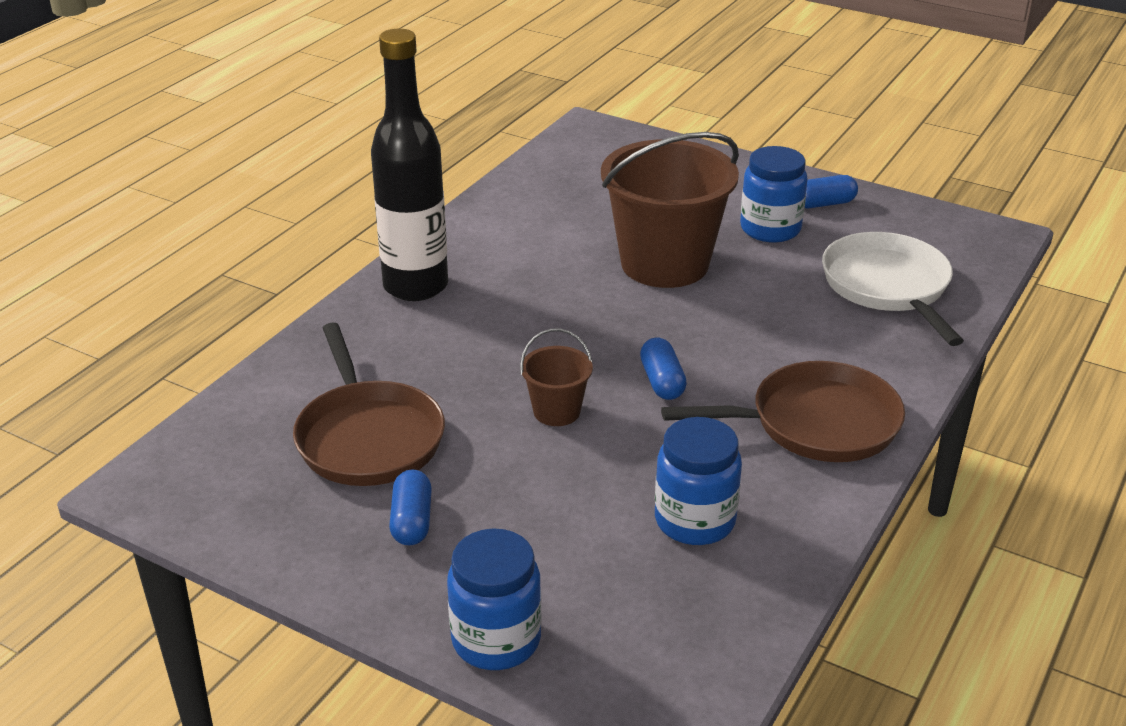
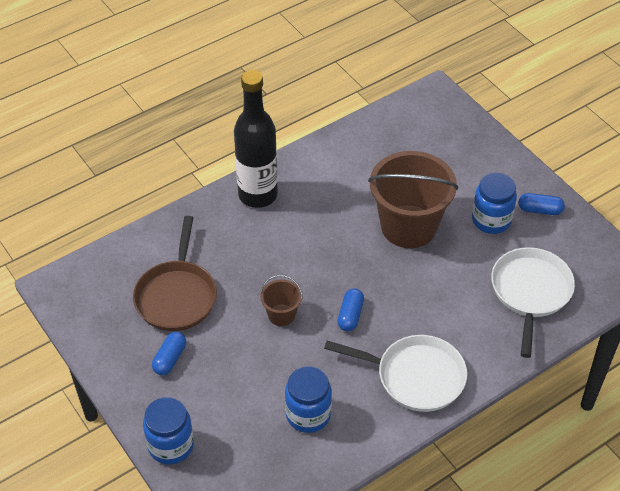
camera: 25 degrees right, 15 degrees up
(816, 423) = (415, 376): brown pan -> white pan

